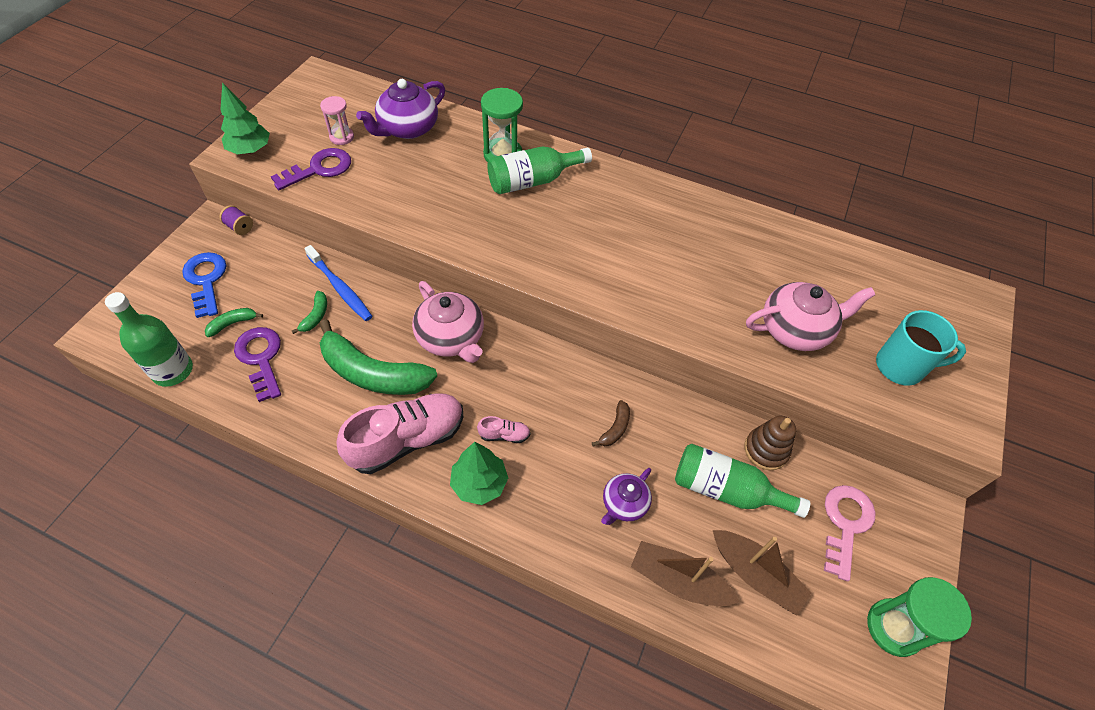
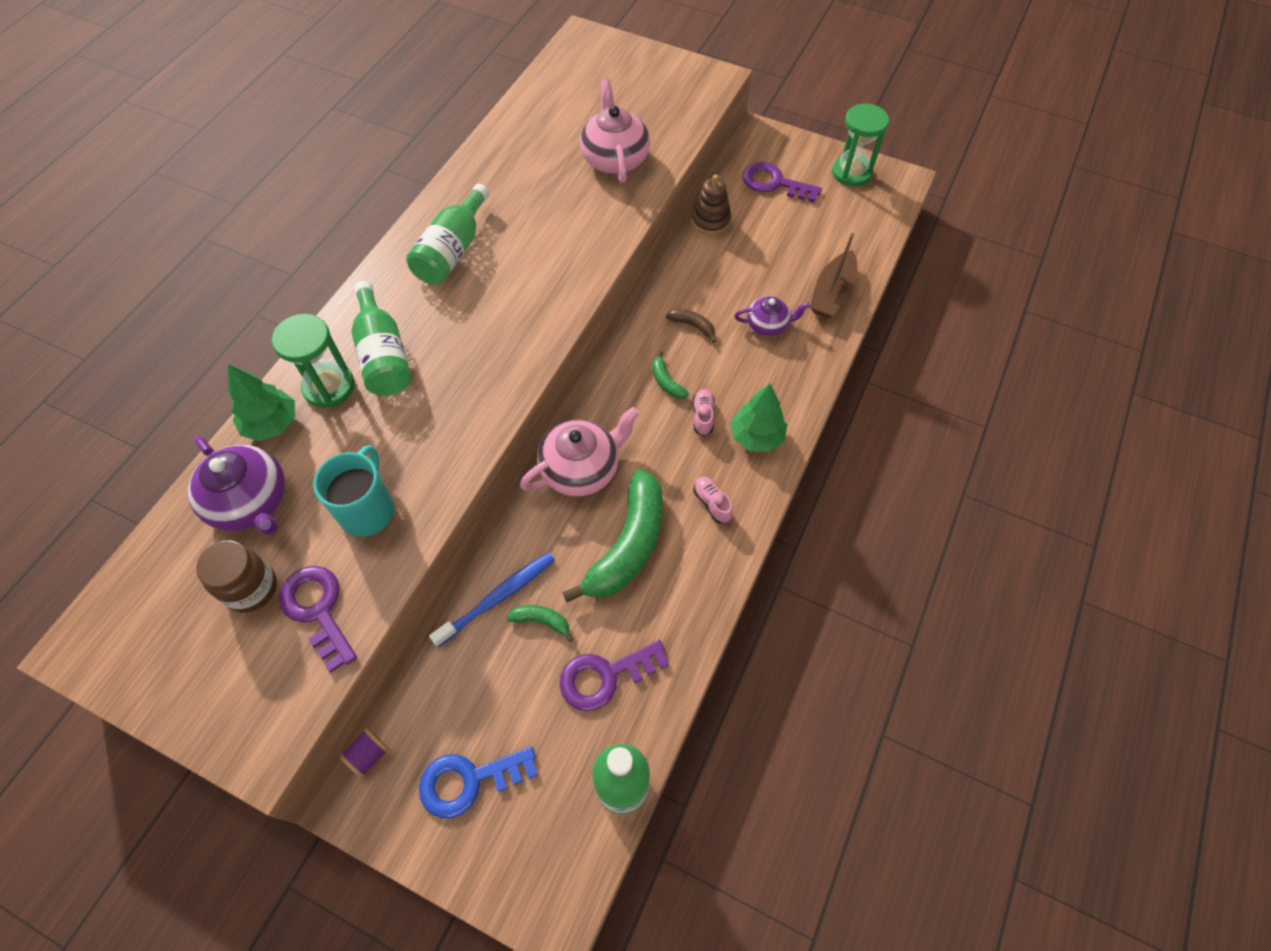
camera: 85 degrees left, 5 degrees up
(233, 323) = (548, 724): green banana -> green banana (666, 382)
(250, 150) = (254, 720): green tree -> green tree (272, 424)
(342, 137) = (251, 588): pink hourglass -> brown jar
(407, 440) = (712, 503): pink shoe -> pink shoe, size x0.42
(624, 504) = (768, 324): purple teapot -> purple teapot turned 45 degrees counterclockwise
(726, 489) = (750, 253): green bottle -> green bottle (452, 251)
(755, 575) = (821, 244): brown boat -> none
(845, 524) = (774, 183): pink key -> purple key
(901, 367) = (655, 100): turquoise mug -> turquoise mug (368, 510)

